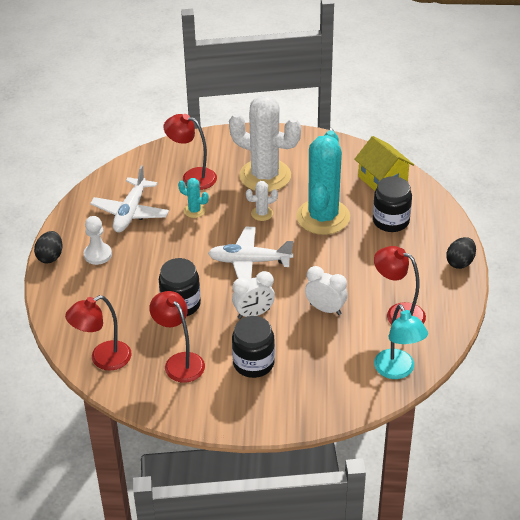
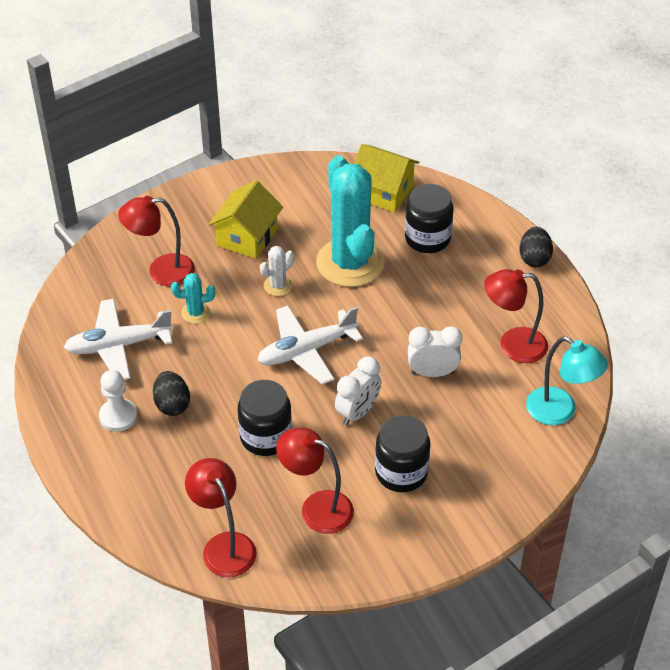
camera: 30 degrees left, 5 degrees up
(50, 257) = (60, 443): black egg -> black egg (172, 404)
(103, 359) = (224, 545): red lamp -> red lamp turned 120 degrees clockwise
(130, 212) = (118, 345): white plane -> white plane turned 90 degrees clockwise
(265, 176) = (247, 237): white cactus -> yellow house

